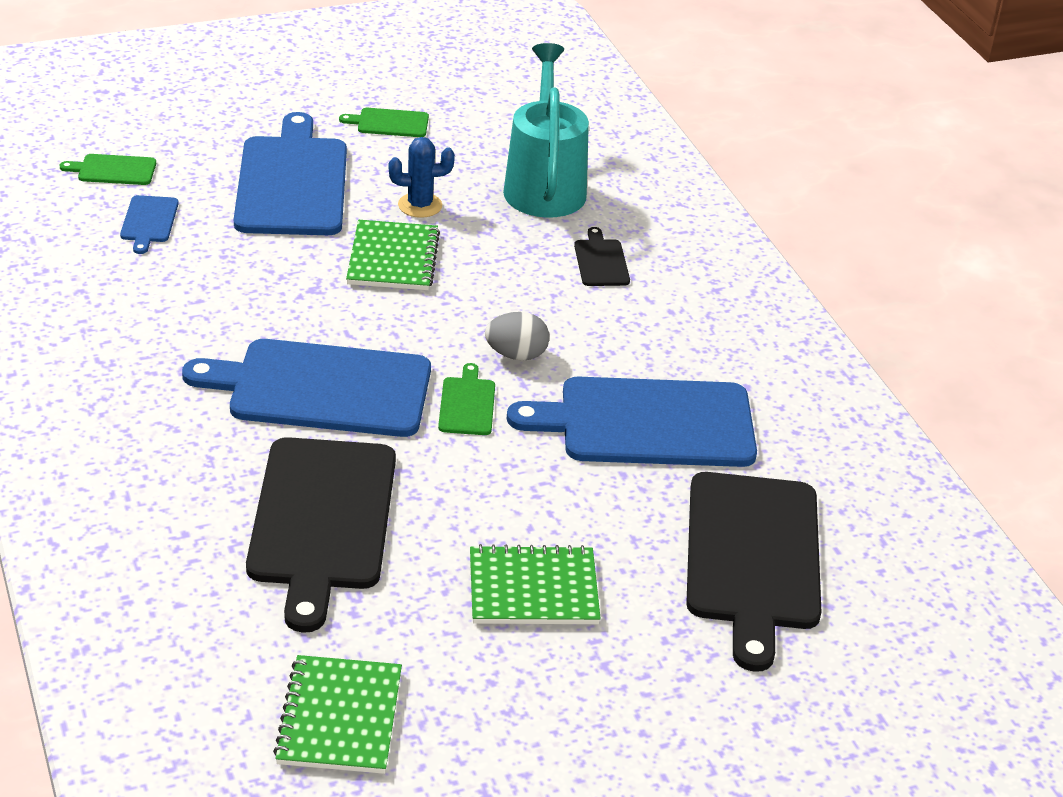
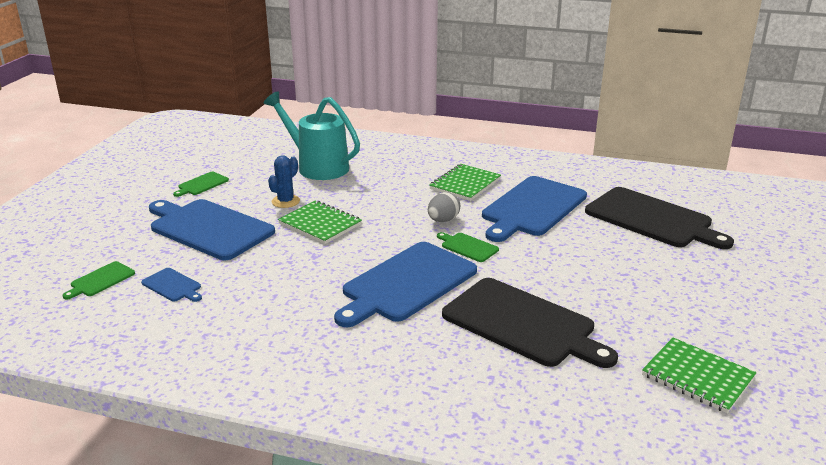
camera: 50 degrees left, 10 degrees down
(533, 589) = (632, 280): green notebook -> green notebook (465, 184)
(601, 261) = (396, 175): black cutting board -> none

